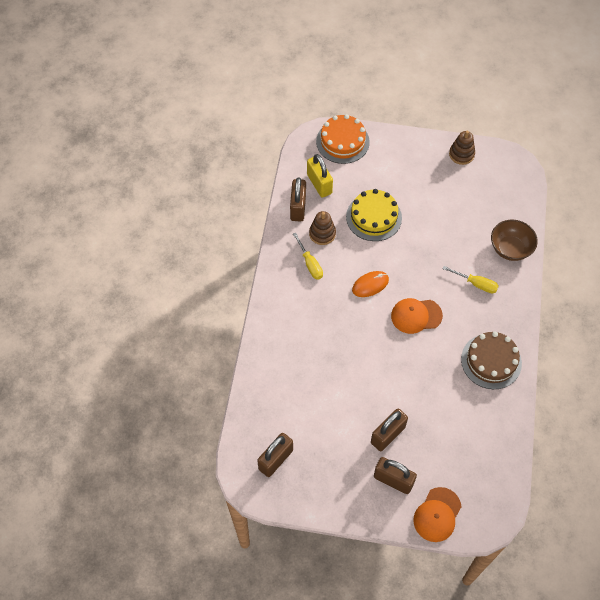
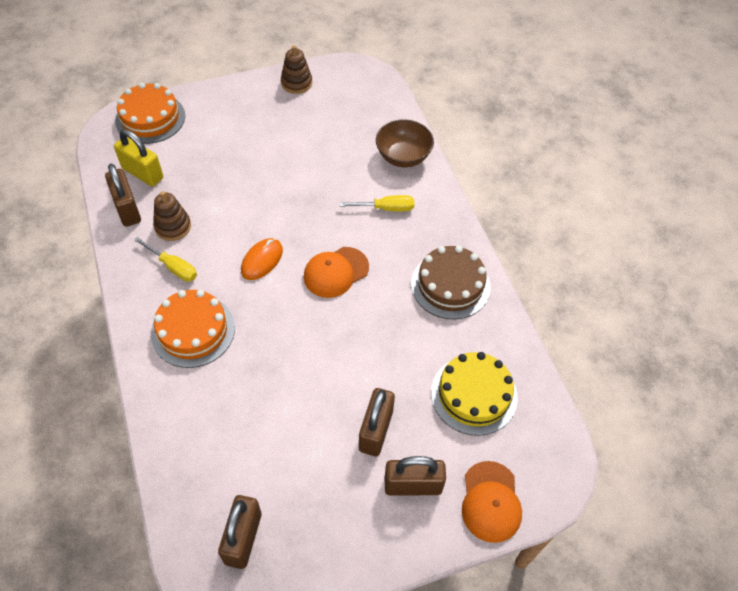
camera: 30 degrees left, 5 degrees down
(303, 314) = (193, 330): none -> orange cake
(373, 217) = (228, 184): yellow cake -> yellow cake (474, 394)

